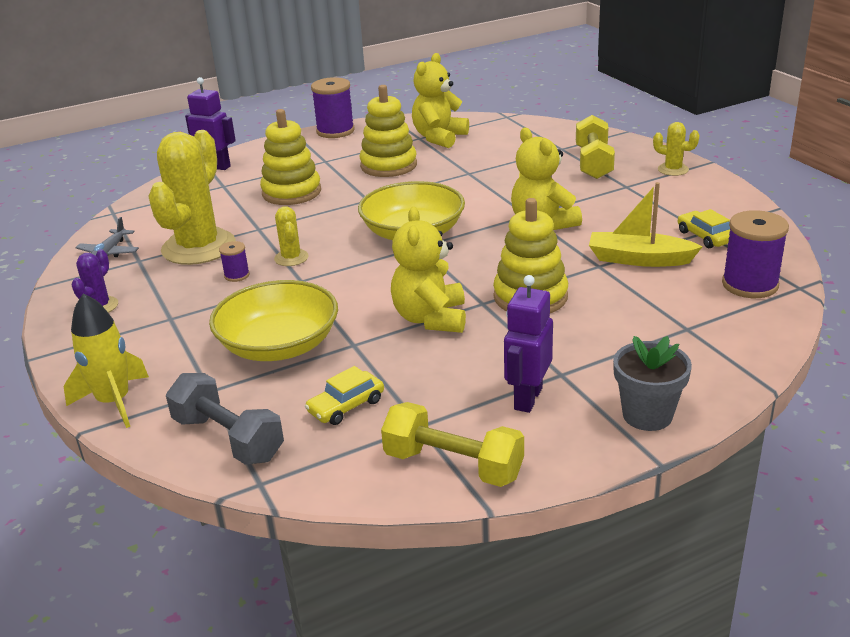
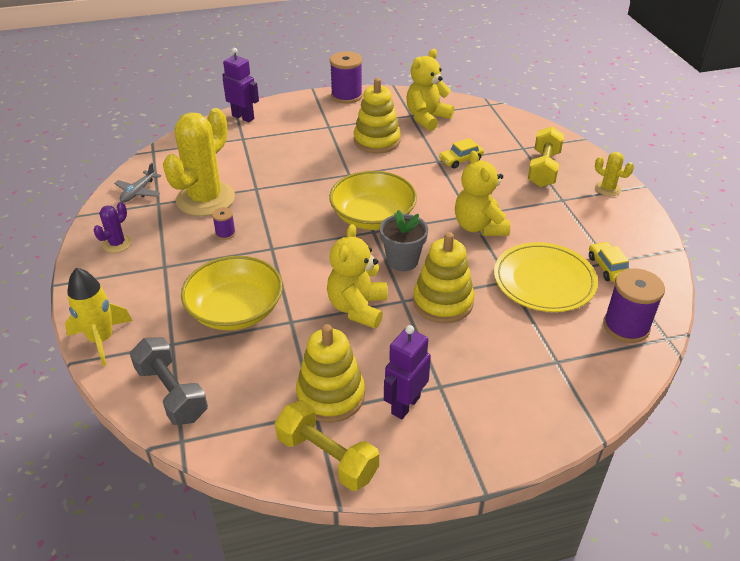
camera: 10 degrees right, 10 degrees up
(291, 192) = (292, 155): yellow stacking toy -> yellow stacking toy (330, 395)
(291, 258) = (271, 224): yellow cactus -> none
(346, 406) = (266, 381): yellow car -> yellow car (460, 160)
(639, 259) = (544, 280): yellow boat -> yellow plate
(647, 415) = (492, 443): grey flower pot -> grey flower pot (402, 260)

